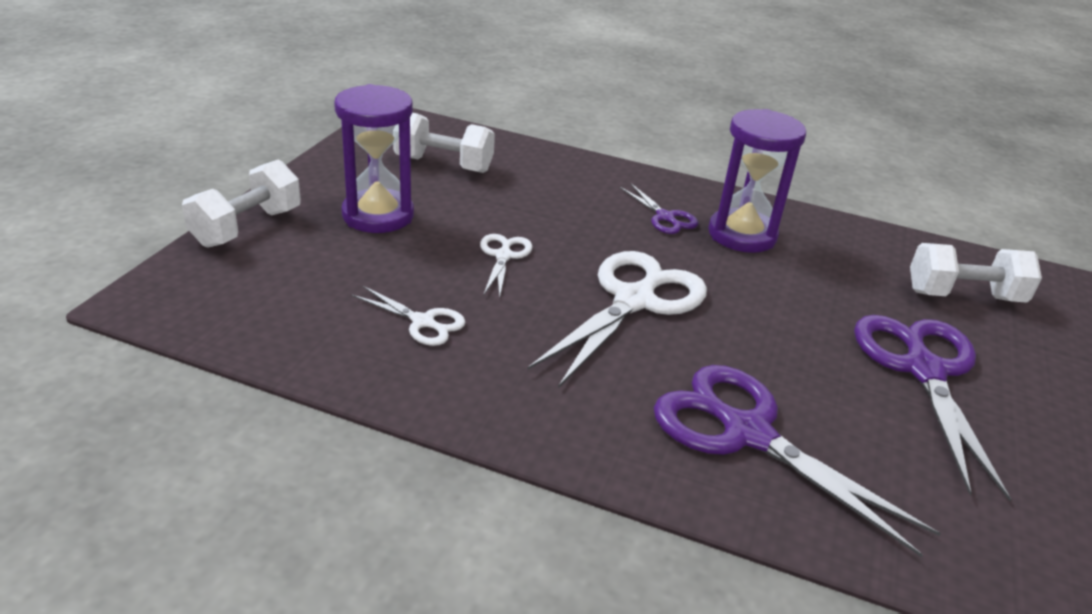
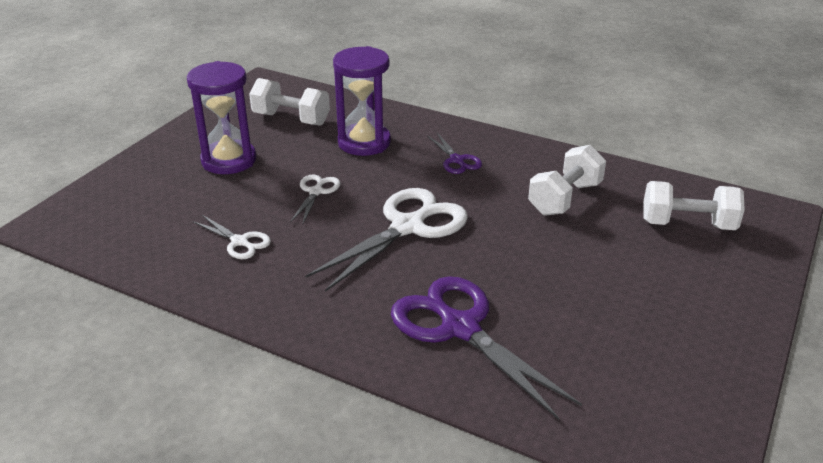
camera: 10 degrees right, 0 degrees up
(247, 227) = (129, 170): white dumbbell -> white dumbbell (565, 198)
(742, 235) = (516, 174): purple hourglass -> purple hourglass (364, 143)
(923, 370) = (625, 283): purple scissors -> none

